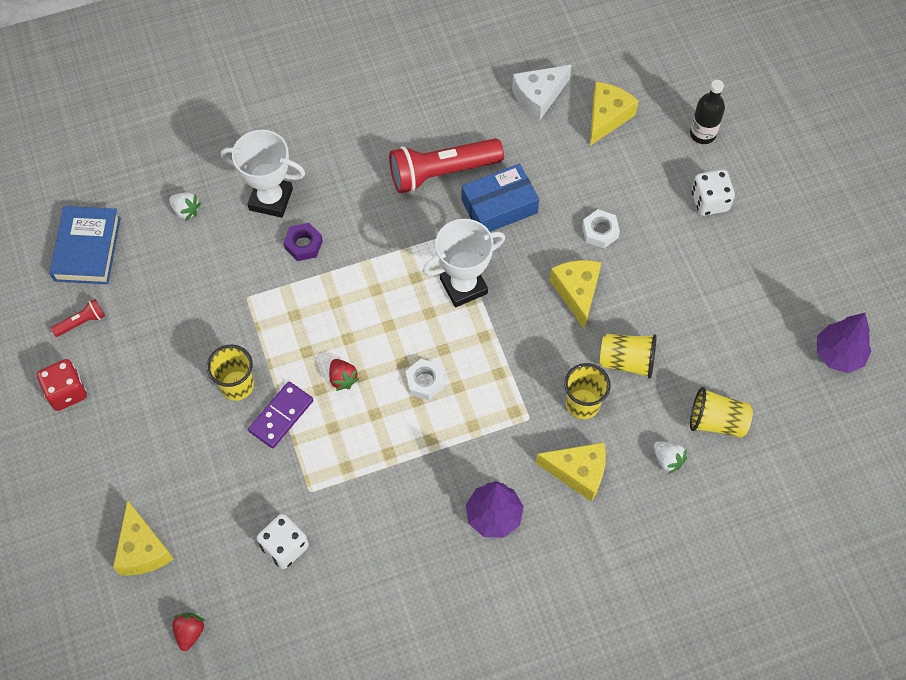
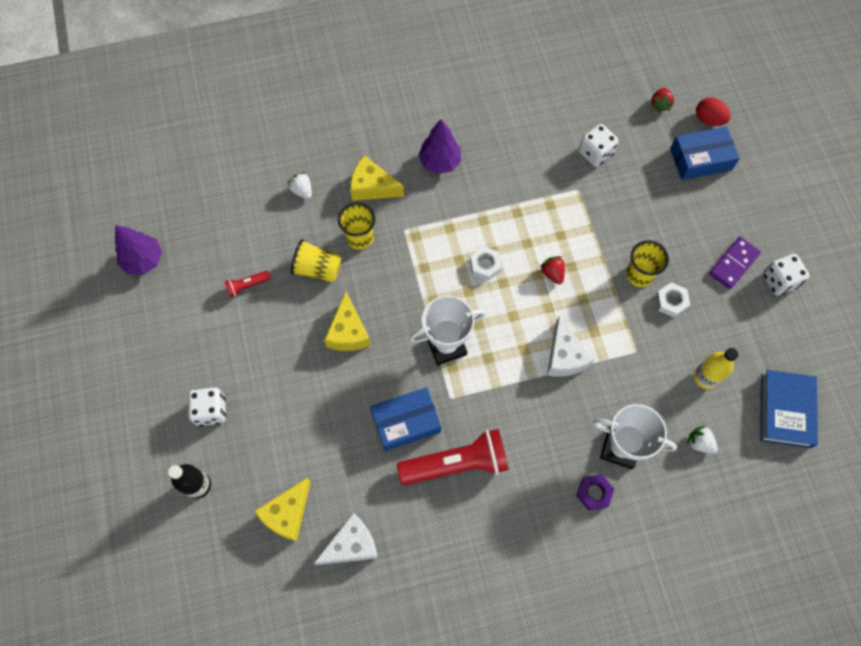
camera: 175 degrees left, 5 degrees up
(66, 392) = (779, 280): red dice -> white dice
(81, 322) = (778, 340): red flashlight -> red flashlight (247, 285)
(123, 613) = (708, 119): none -> red egg
(142, 549) = (700, 159): yellow cheese -> blue box
(171, 276) = (705, 377): none -> yellow bottle
(281, 416) = (602, 247): purple domino -> purple domino (734, 264)
(303, 244) = (587, 398): purple nut -> purple nut (594, 493)
(329, 285) = (564, 356): none -> white cheese
(600, 232) = (318, 388): white nut -> white nut (671, 302)
(716, 421) = (257, 216): yellow cup -> none

